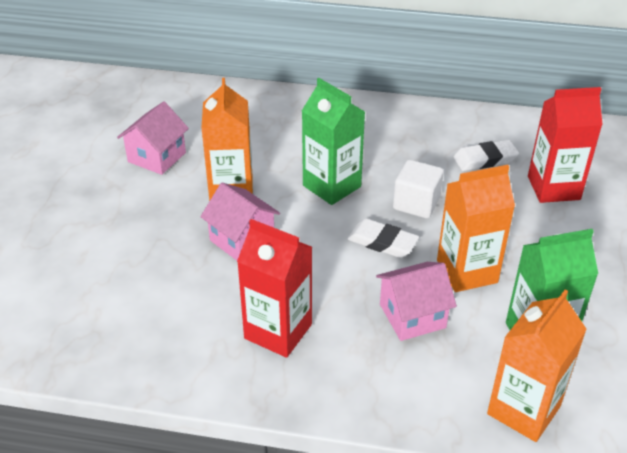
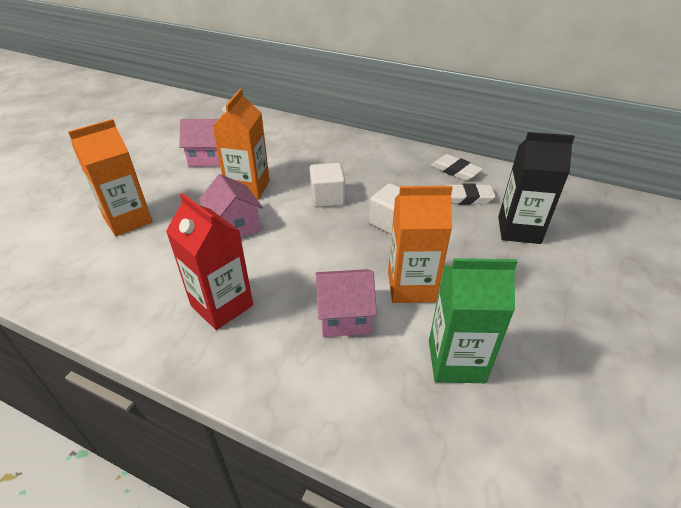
camera: 15 degrees right, 0 degrees up
(157, 157) = (207, 157): pink house -> pink house turned 45 degrees clockwise
(332, 186) = (327, 198): green carton -> white cube
(382, 242) = (348, 248): white eraser -> white eraser (455, 170)
(523, 410) = (413, 434): orange carton -> orange carton (128, 220)
(553, 188) = (519, 230): red carton -> black carton

